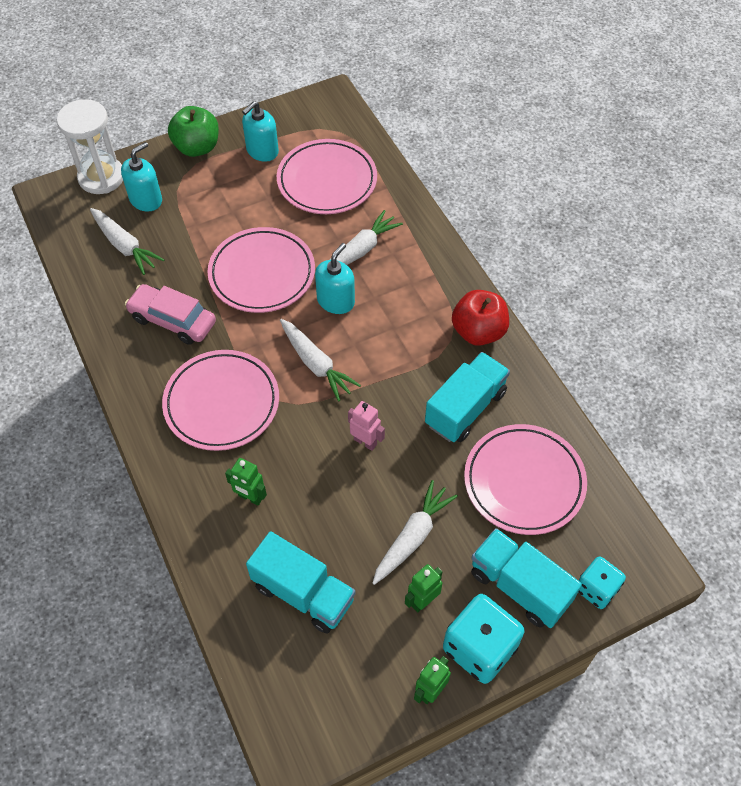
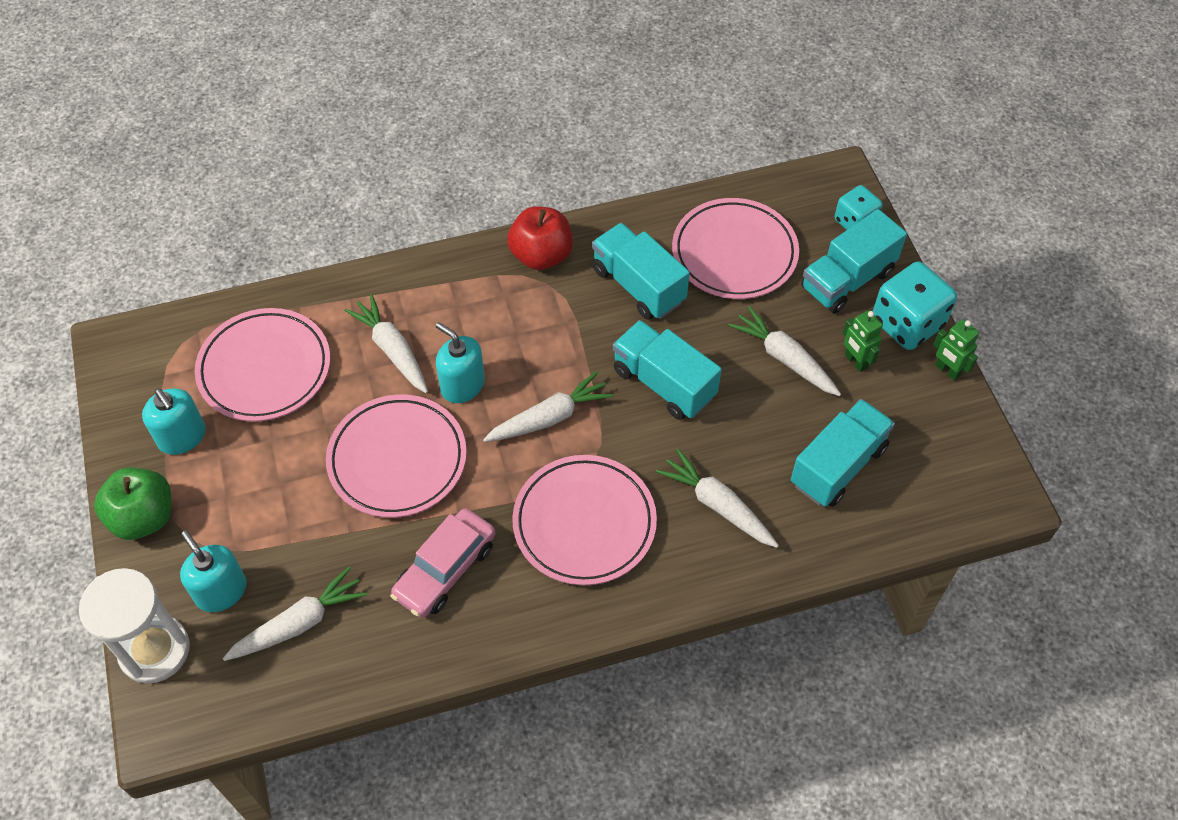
camera: 80 degrees left, 0 degrees up
(250, 497) = (717, 505): green robot -> white carrot
(365, 442) = (664, 383): pink robot -> turquoise truck

